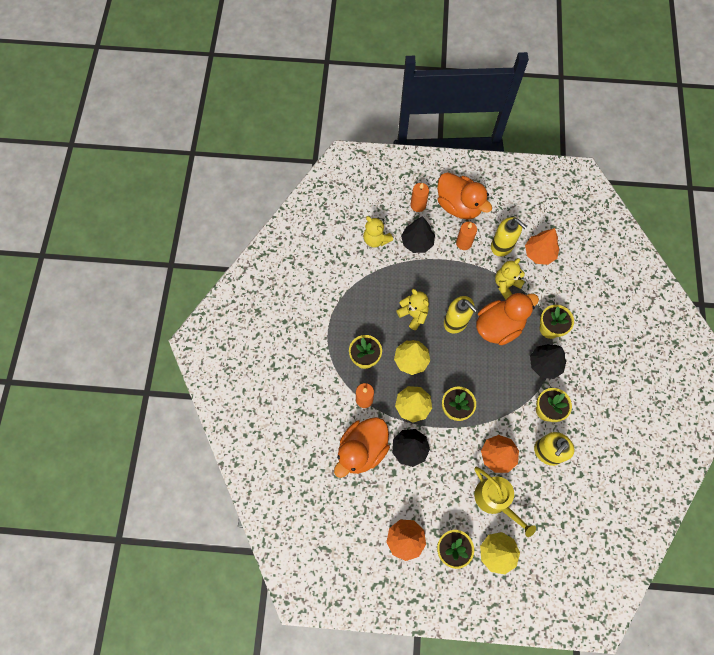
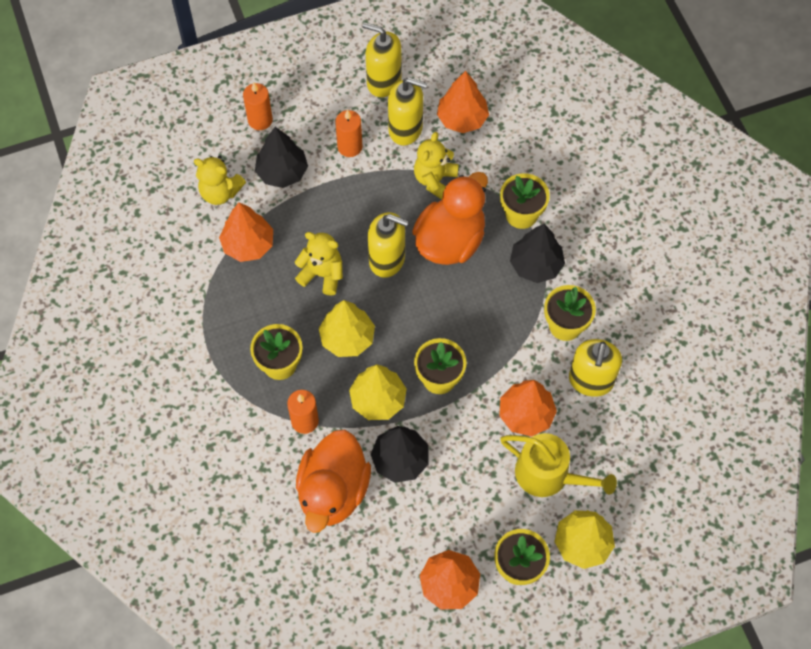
camera: 25 degrees left, 5 degrees down
(378, 278) = (248, 245): none -> orange tree
(459, 206) = (319, 98): orange duck -> none
(501, 211) = (383, 81): none -> yellow soap dispenser

